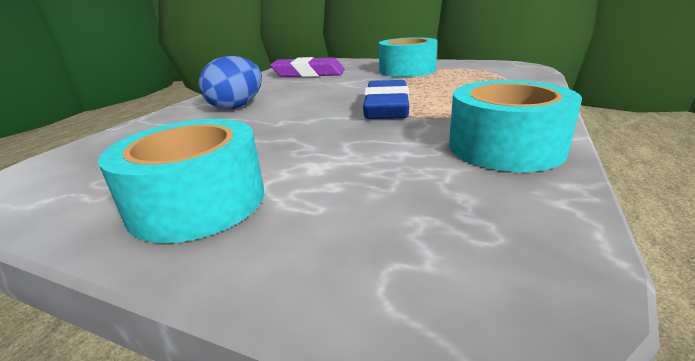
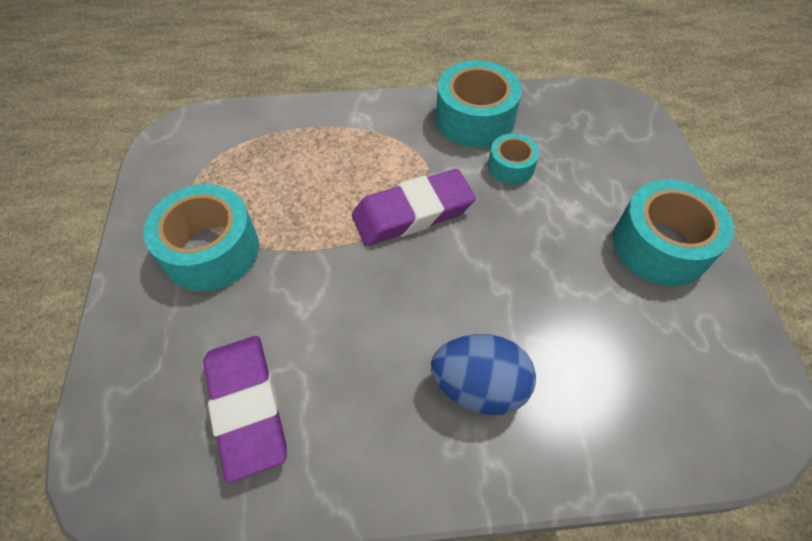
camera: 120 degrees left, 30 degrees up
(386, 107) = (412, 213): blue eraser -> purple eraser
(406, 149) = (511, 167): none -> turquoise tape

